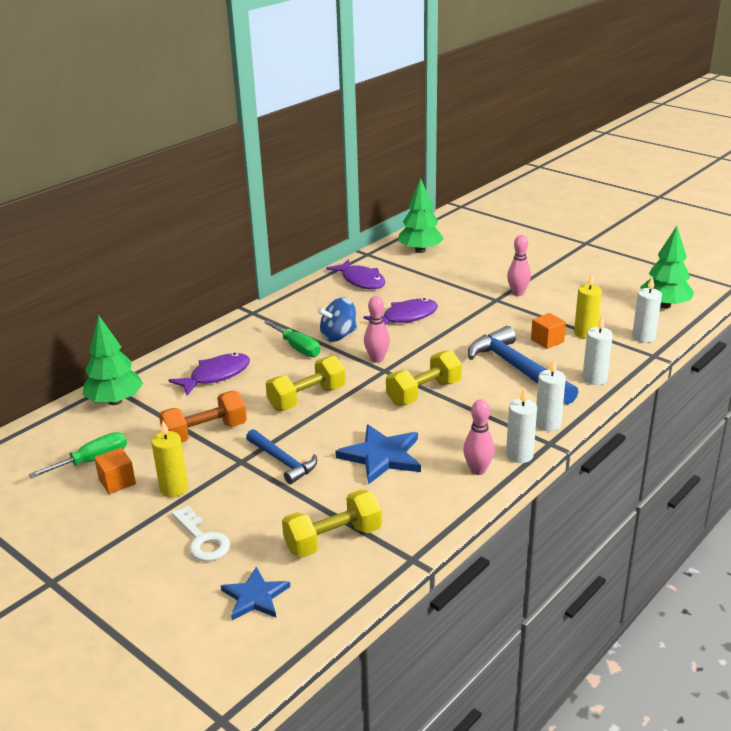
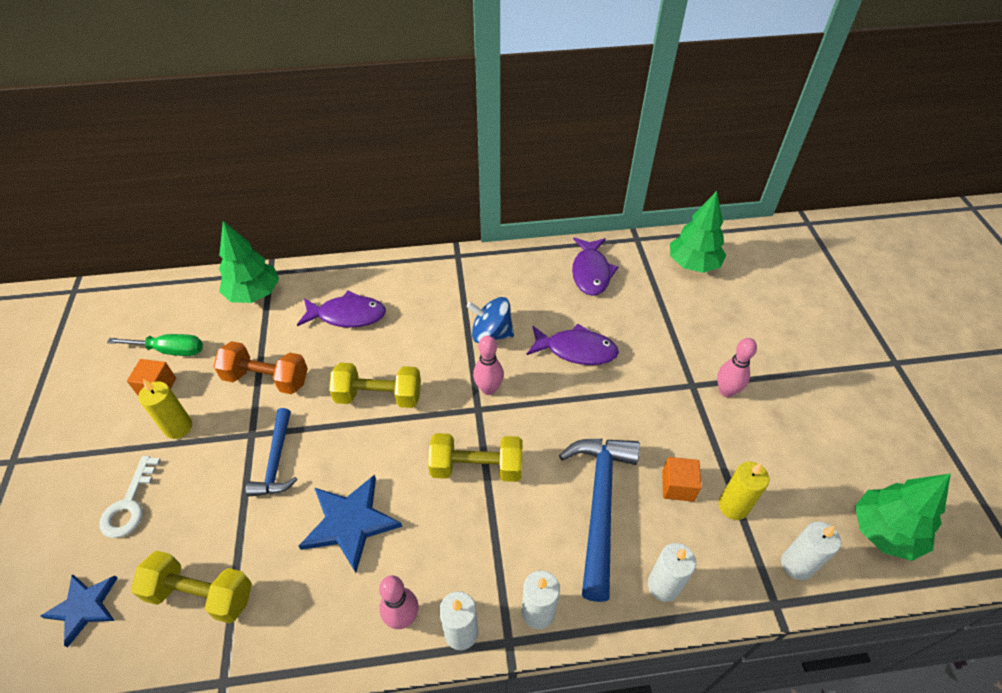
camera: 40 degrees right, 20 degrees up
(297, 348) = (442, 326): green screwdriver -> none

